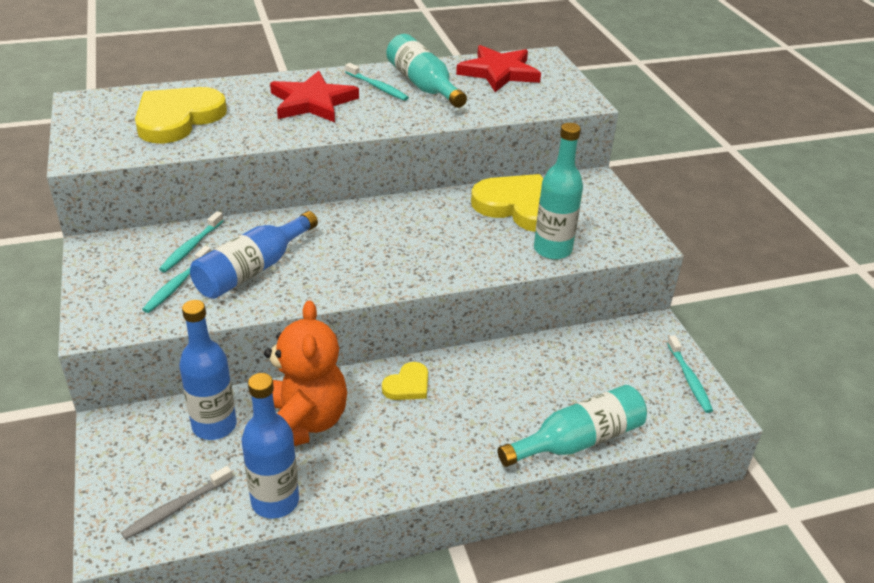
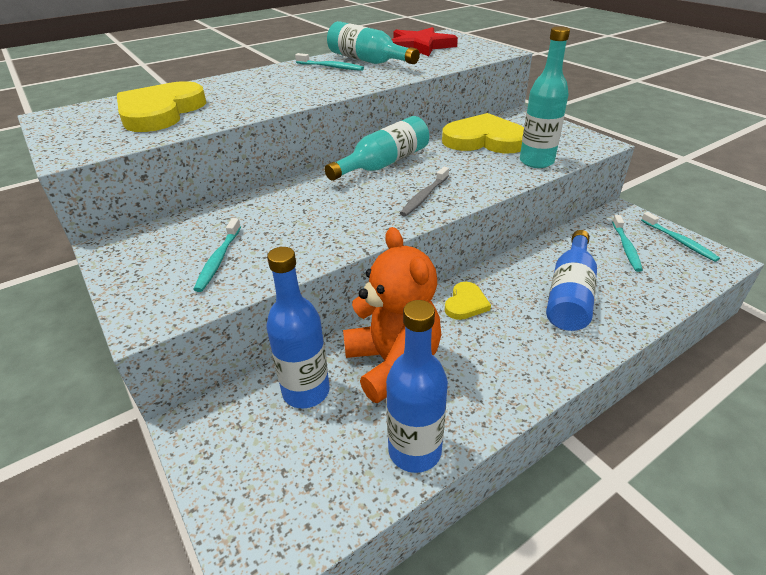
camera: 15 degrees left, 0 degrees up
(176, 508) = (312, 494): grey toothbrush -> grey toothbrush (424, 196)
(191, 247) = (215, 225): turquoise toothbrush -> turquoise toothbrush (626, 247)
(252, 269) = (288, 230): blue bottle -> blue bottle (570, 294)
(312, 102) = (282, 83): red star -> none
(578, 440) = (641, 310): turquoise bottle -> turquoise bottle (384, 164)

